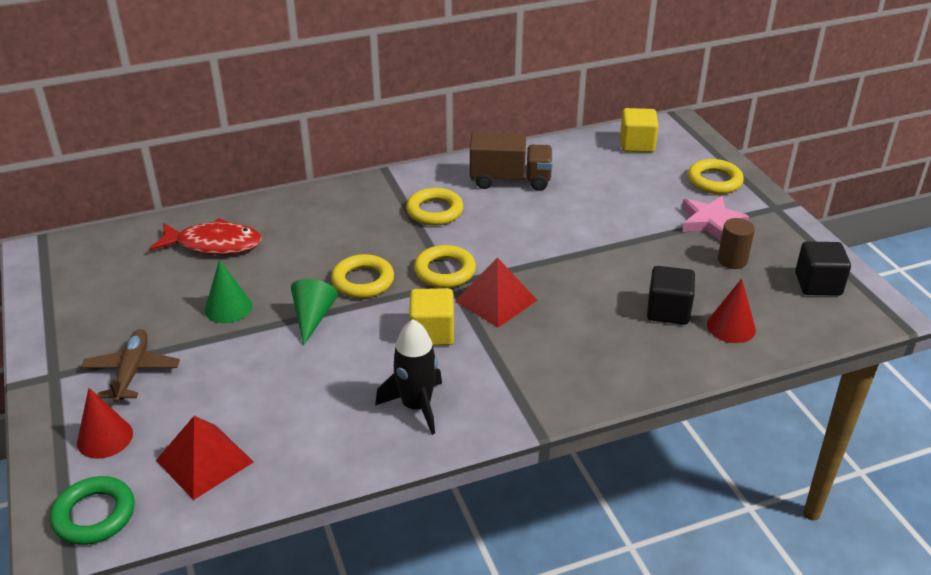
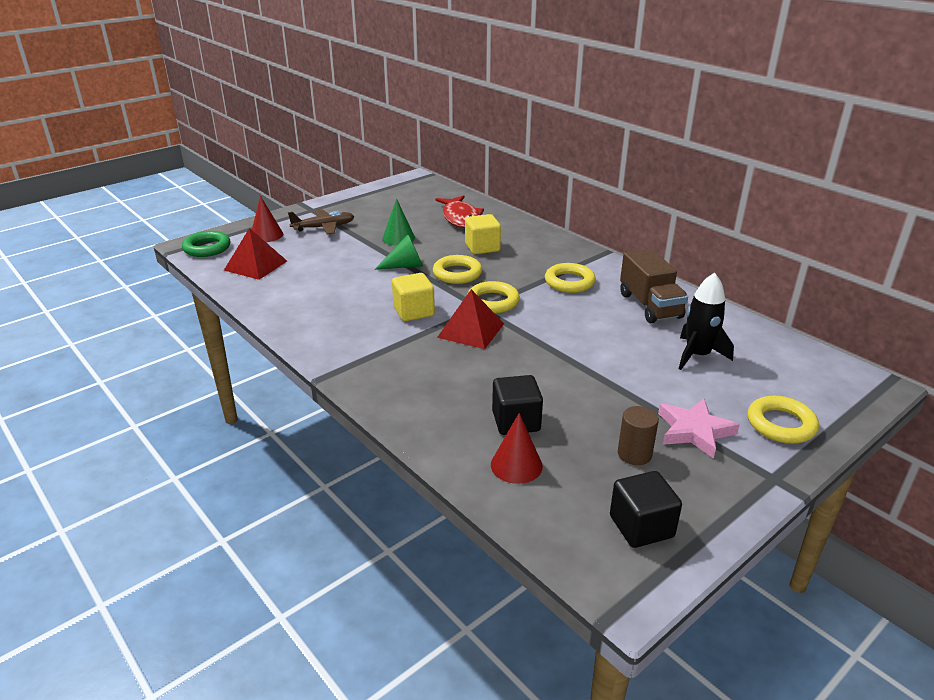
camera: 70 degrees right, 5 degrees down
(416, 406) = (330, 321): black rocket -> black rocket (697, 355)
(637, 144) = (795, 363): yellow cube -> yellow cube (482, 247)

